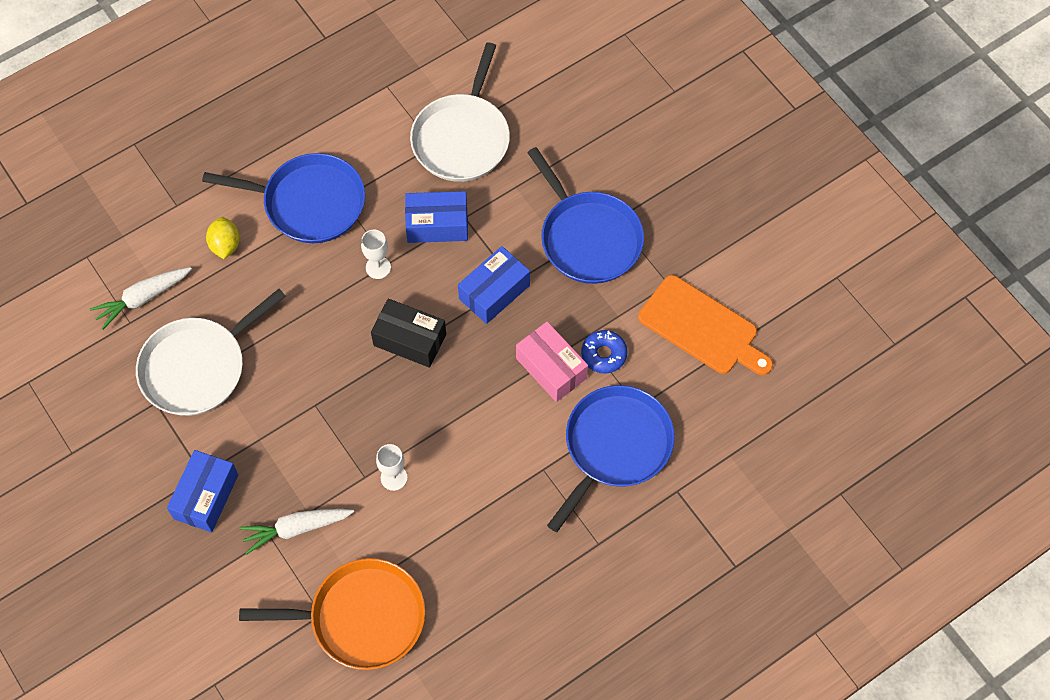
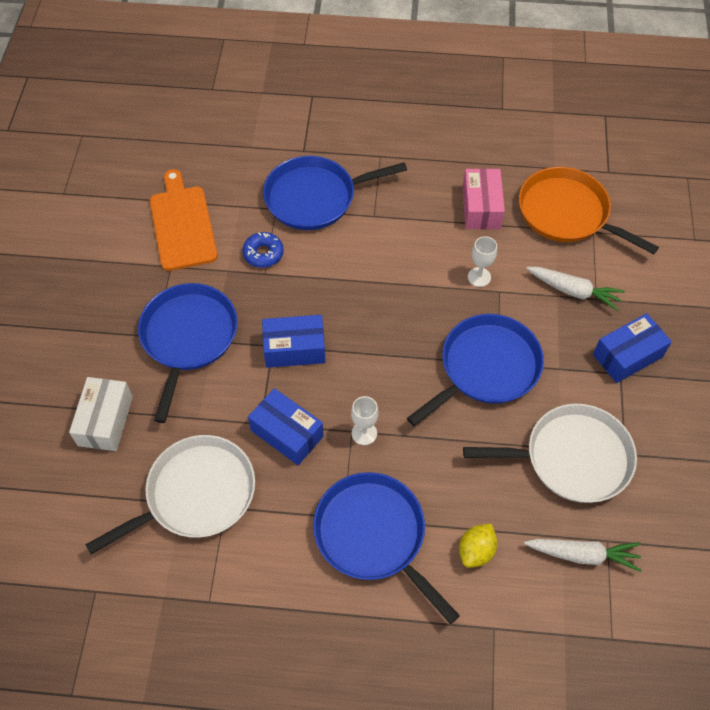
camera: 140 degrees left, 5 degrees down
(322, 393) = (486, 367): none -> blue pan
(409, 340) = (388, 359): black box -> none
(551, 368) = (307, 270): pink box -> pink box (481, 208)
(580, 136) = (105, 421): none -> white box

